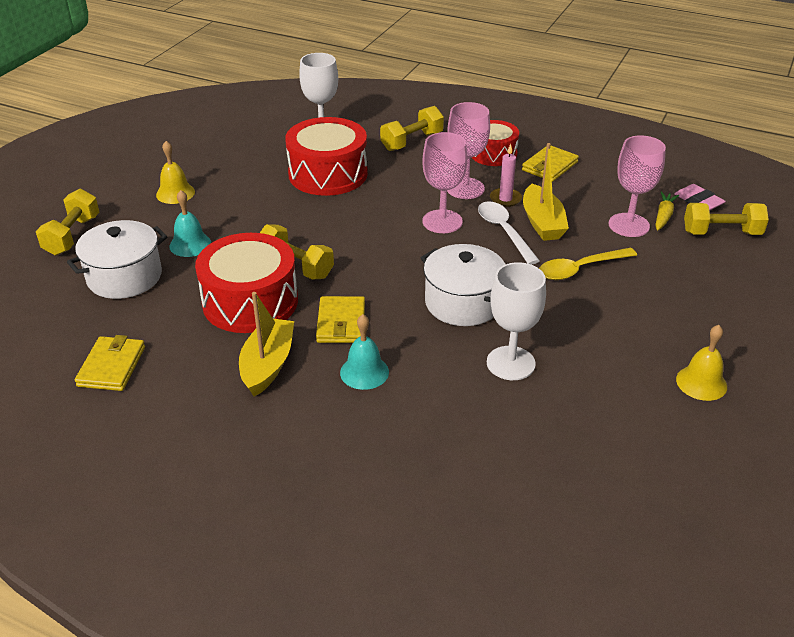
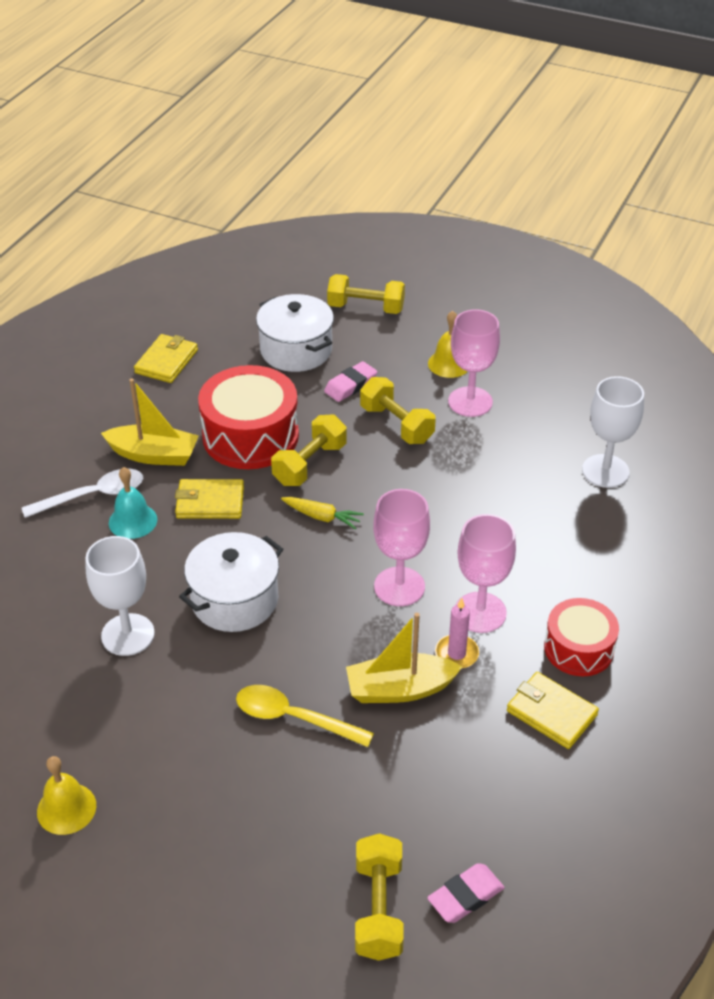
camera: 90 degrees right, 5 degrees up
(112, 366) = (166, 361): yellow wallet -> yellow wallet turned 75 degrees counterclockwise
(190, 244) = (350, 385): turquoise bell -> pink eraser
(328, 174) = (503, 481): red drum -> none
(412, 141) = (599, 560): yellow dumbbell -> yellow dumbbell (396, 424)
(504, 231) = (378, 646): white spoon -> white spoon (93, 495)
(580, 269) = (293, 718): yellow spoon -> yellow spoon turned 45 degrees counterclockwise
(628, 225) = (396, 789): pink goblet -> pink goblet (470, 402)
(663, 216) = (421, 839): yellow carrot -> yellow carrot (322, 517)

